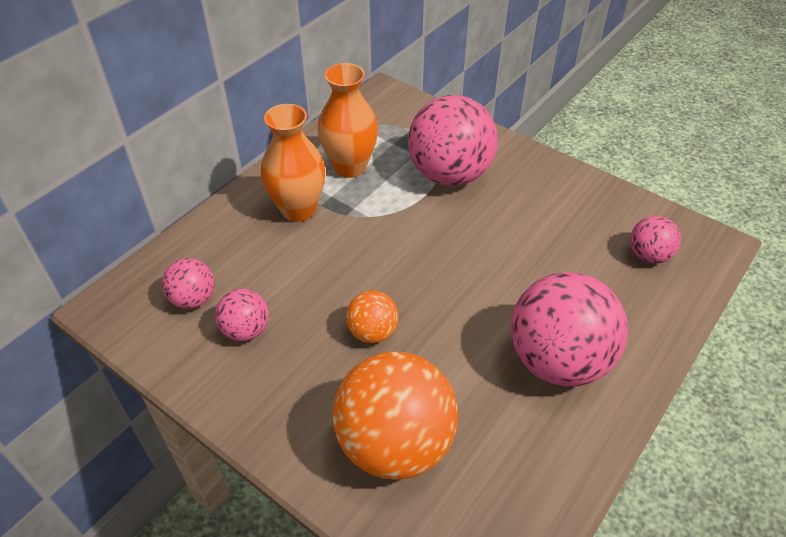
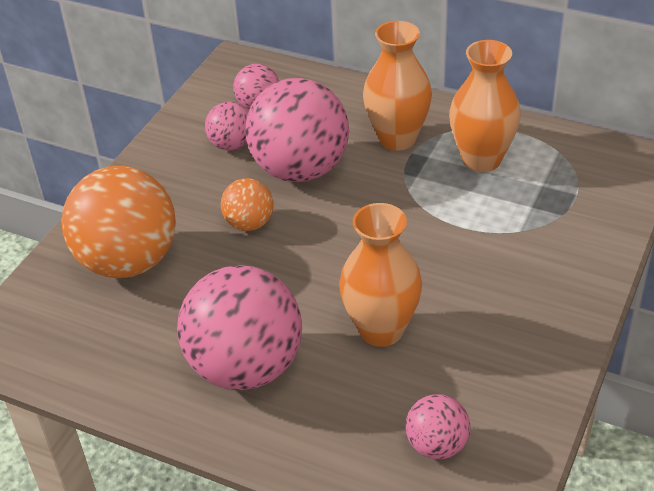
camera: 80 degrees right, 5 degrees down
(450, 174) = (507, 241): pink ball -> pink ball (300, 169)
(529, 264) = (381, 330): none -> orange vase

